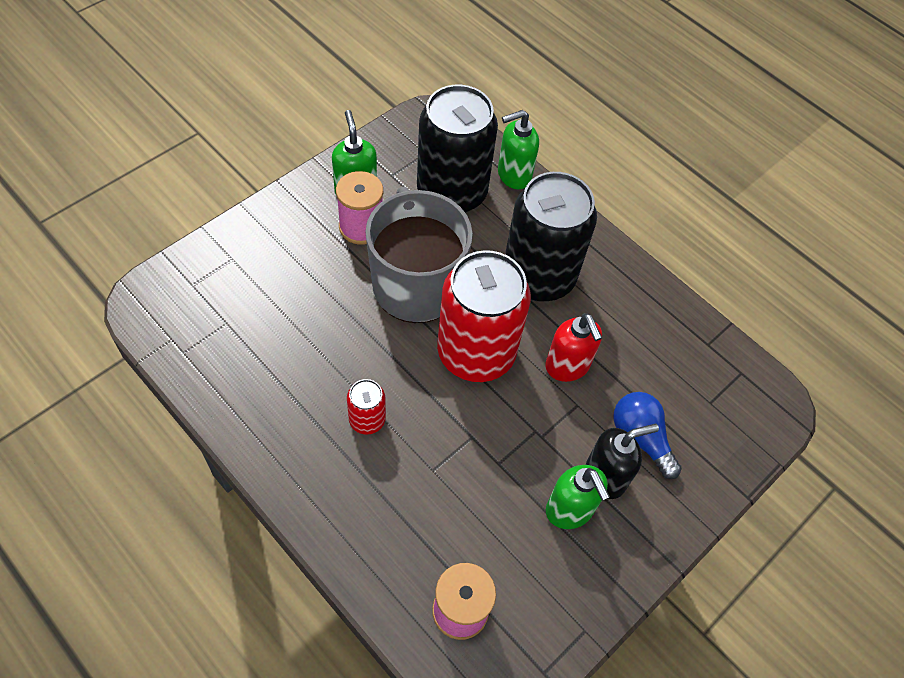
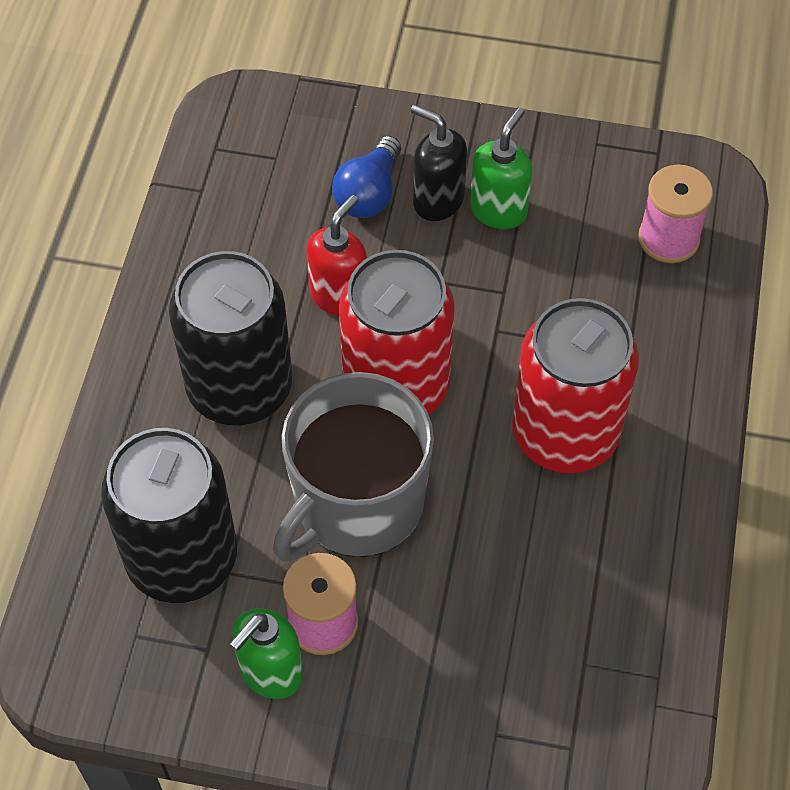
camera: 120 degrees left, 0 degrees up
(367, 420) = (565, 433): red can -> red can, size x2.27
(513, 175) = (95, 507): green soap dispenser -> none

